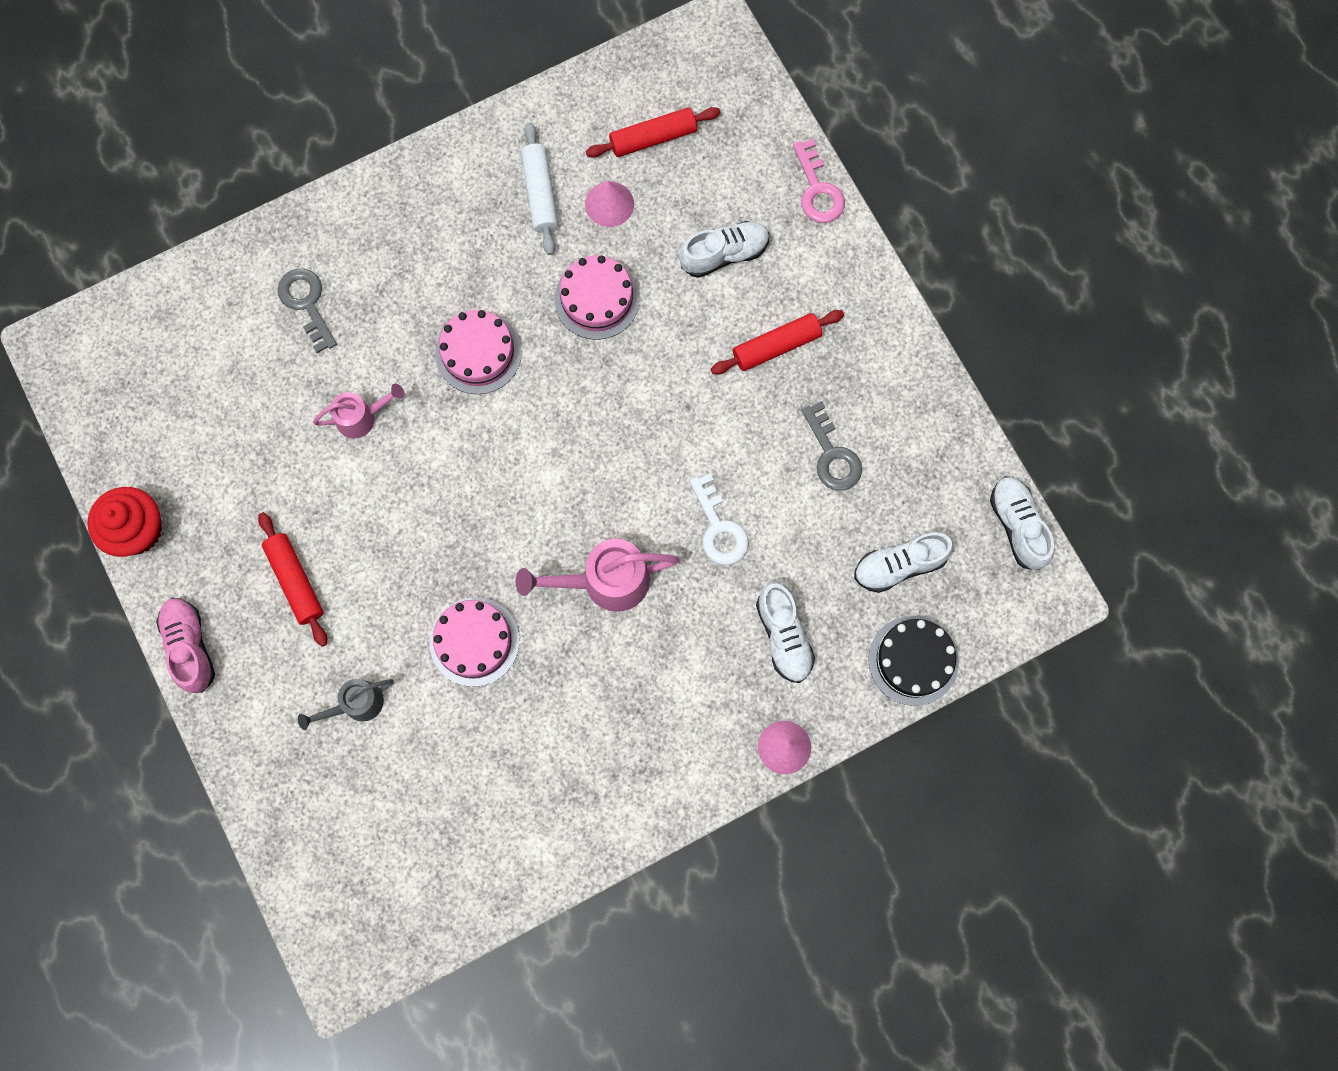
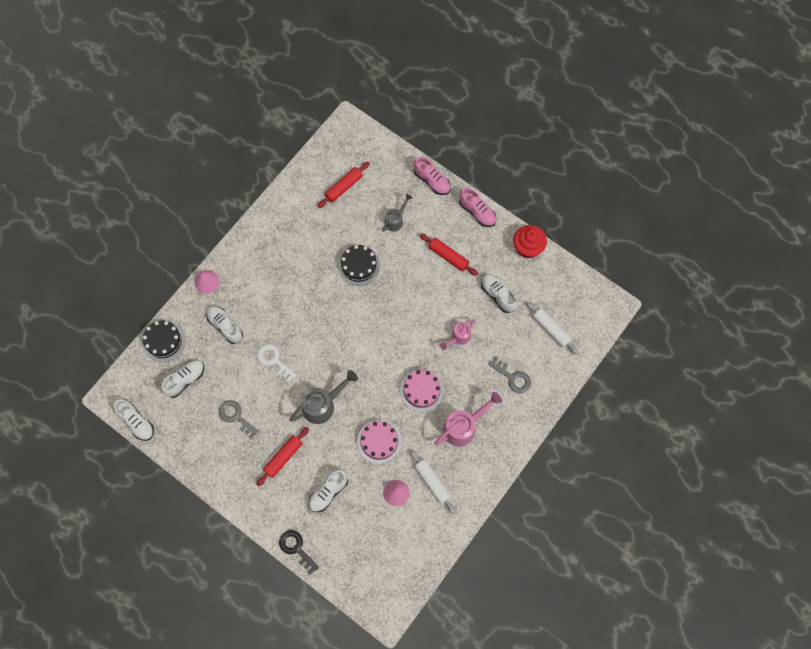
camera: 155 degrees right, 5 degrees down
(189, 357) = (551, 329): none -> white rolling pin
(240, 757) = (432, 181): none -> pink shoe
(246, 463) = (498, 295): none -> white shoe
(474, 641) = (359, 266): pink cake -> black cake
(606, 581) = (314, 315): pink watering can -> pink watering can (463, 427)
(653, 138) = (391, 538): red rolling pin -> red rolling pin (344, 187)
(667, 406) = (322, 405): none -> grey watering can
(818, 190) = (296, 548): pink key -> black key

